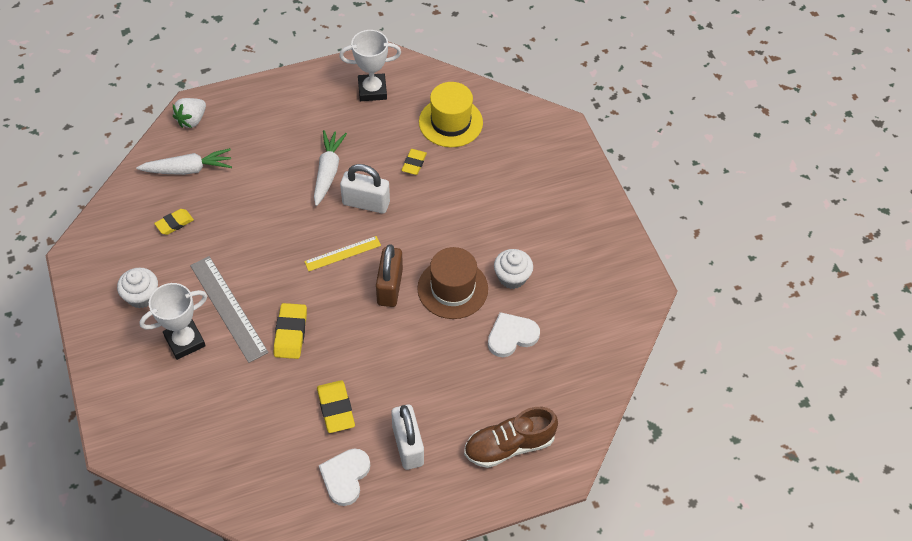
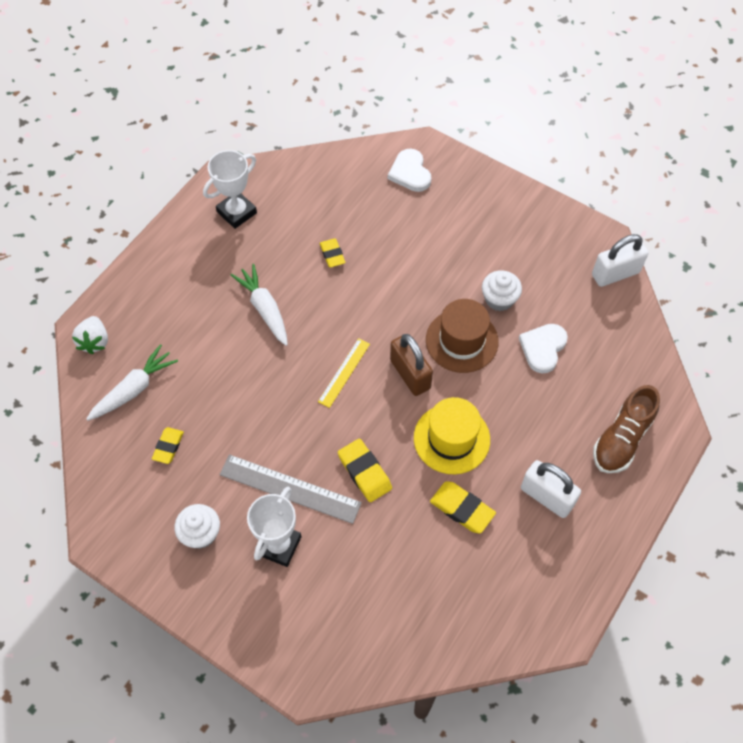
camera: 35 degrees left, 5 degrees up
(345, 477) = (522, 560): white heart -> white heart (410, 173)
(366, 203) = (323, 315): white padlock -> white padlock (615, 274)
(450, 122) = (330, 199): yellow hat -> yellow hat (451, 439)

